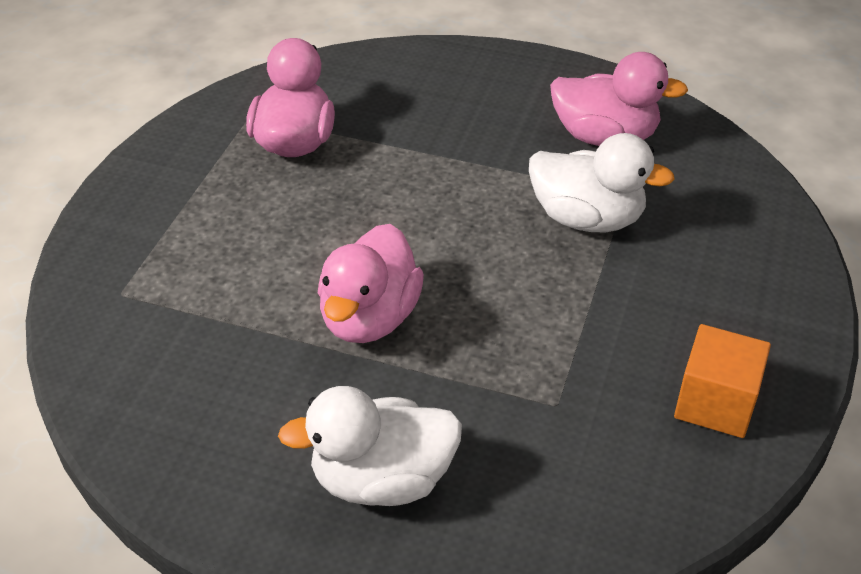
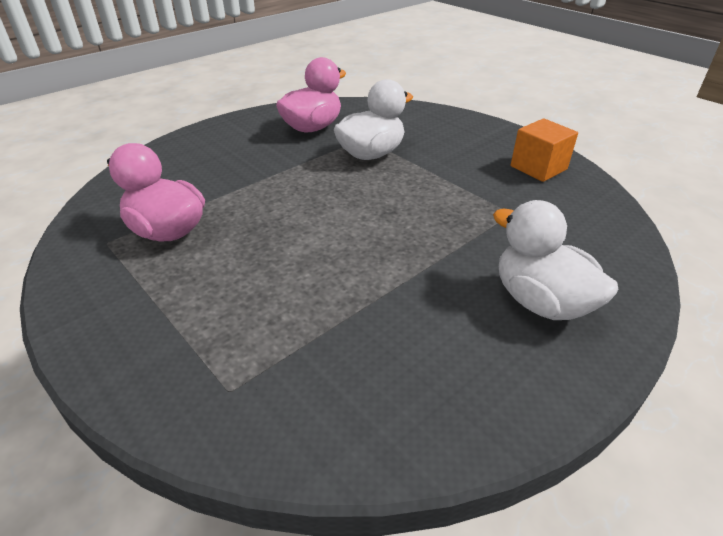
camera: 60 degrees left, 5 degrees down
(369, 318) = (384, 257): pink duck -> none
(382, 479) = (541, 302): white duck -> white duck turned 120 degrees clockwise

